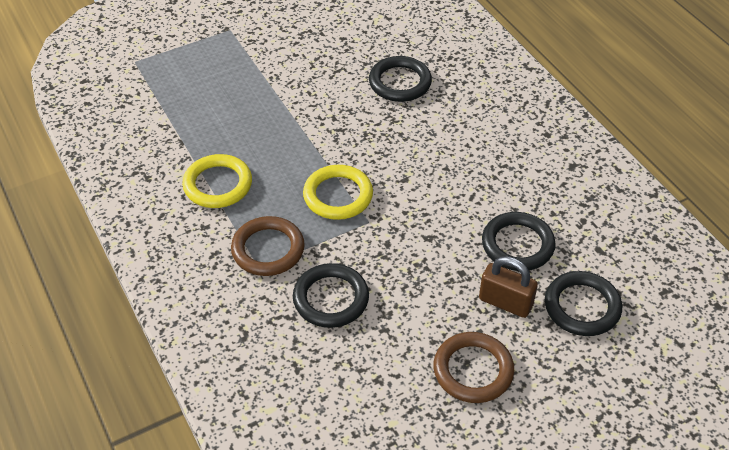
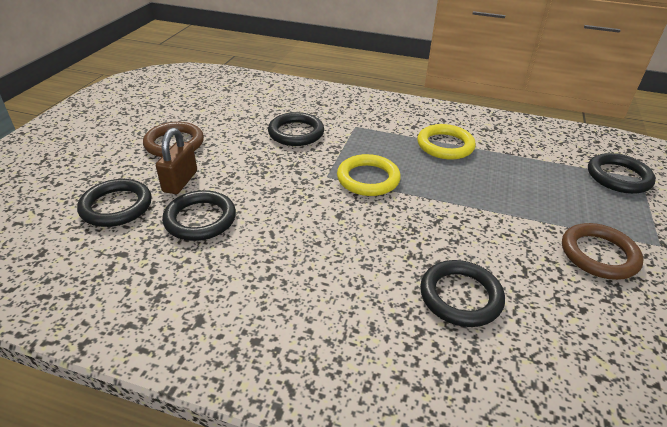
camera: 135 degrees right, 10 degrees down
(148, 71) = (618, 177): none -> black ring
(268, 249) = (363, 134): brown ring -> brown ring (599, 255)
(505, 302) = (180, 181): brown padlock -> brown padlock turned 60 degrees counterclockwise

